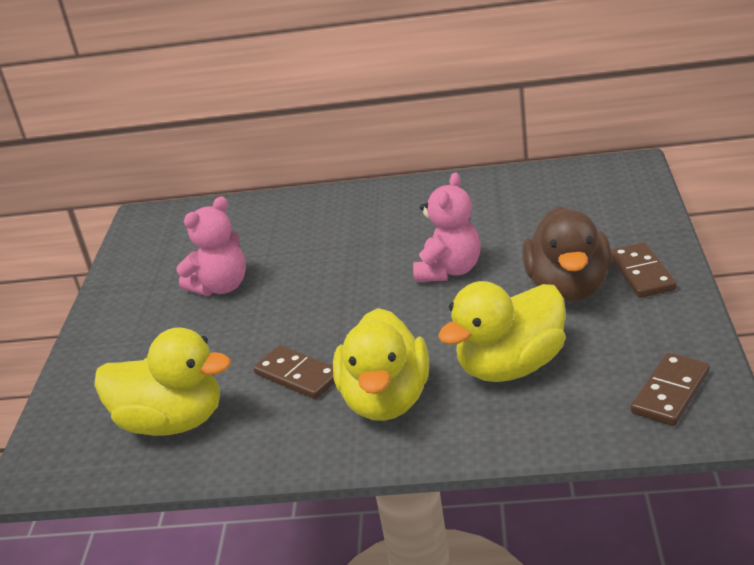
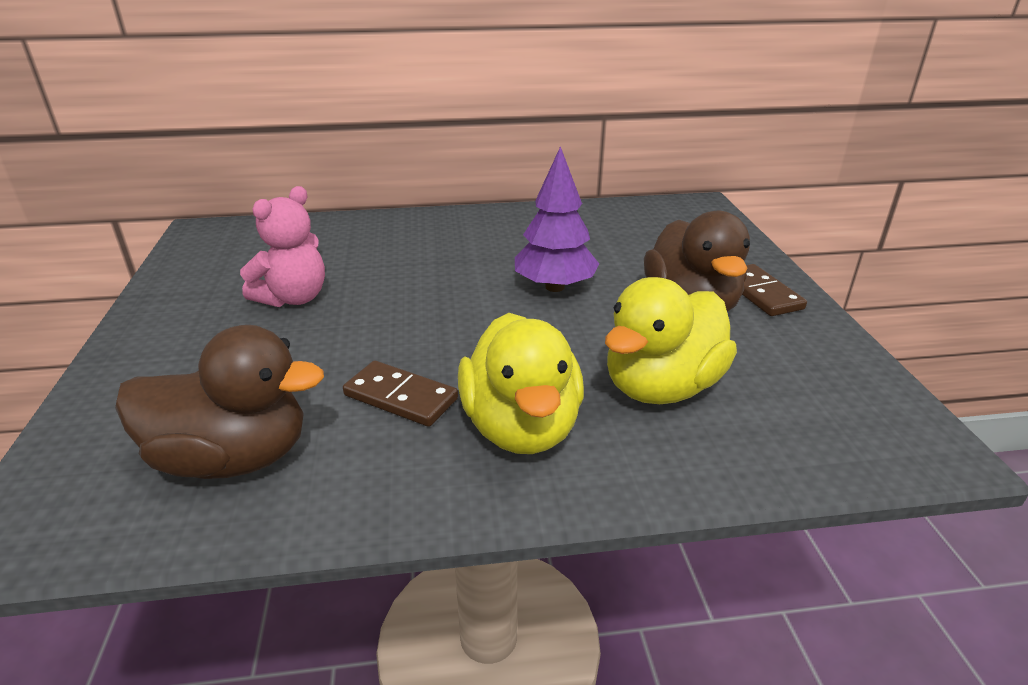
camera: 15 degrees left, 0 degrees up
(173, 421) = (233, 458): yellow duck -> brown duck
(449, 270) = (555, 287): pink teddy bear -> purple tree
(670, 392) = (860, 416): brown domino -> none

